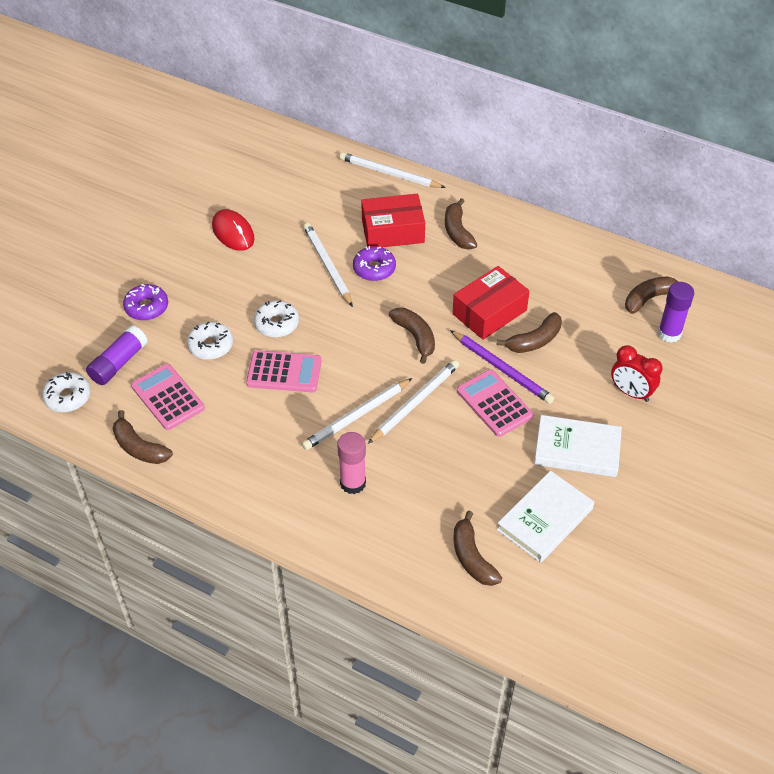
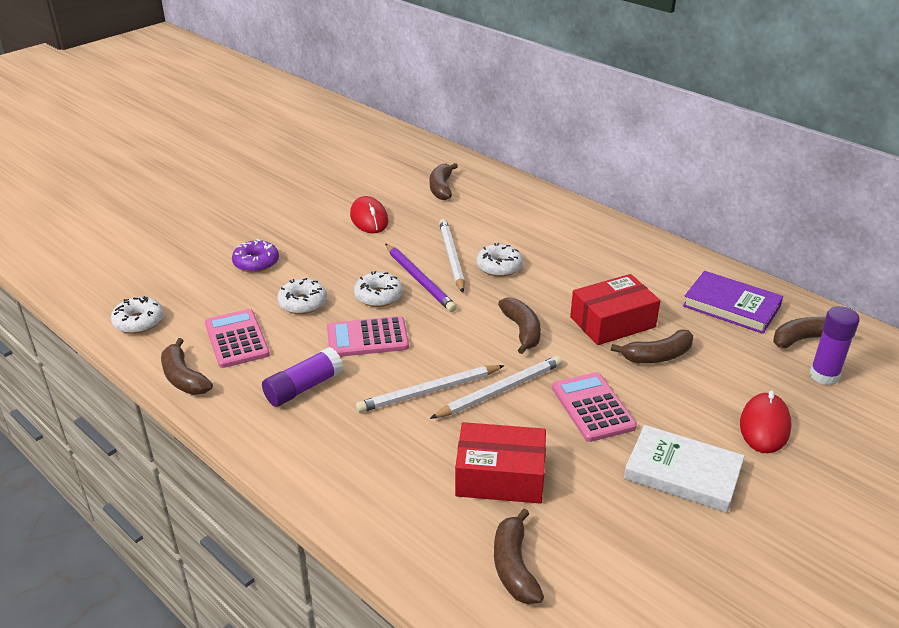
camera: 15 degrees right, 15 degrees down
(118, 363) = (204, 302): purple glue stick -> purple glue stick (303, 388)
(284, 372) = (367, 338): pink calculator -> pink calculator turned 150 degrees clockwise
(353, 483) = (398, 456): pink glue stick -> none
(374, 269) = (499, 267): purple donut -> white donut
(389, 173) = (543, 196): white pencil -> none
(393, 231) = (530, 240): red box -> red box (500, 476)
(457, 232) = (598, 250): brown banana -> brown banana (441, 188)
(502, 369) = (612, 376): purple pencil -> purple pencil (419, 280)
(545, 519) = (621, 542): white book -> none
(584, 275) = (731, 306): none -> purple book
(631, 392) = (764, 426): red clock -> red mouse

